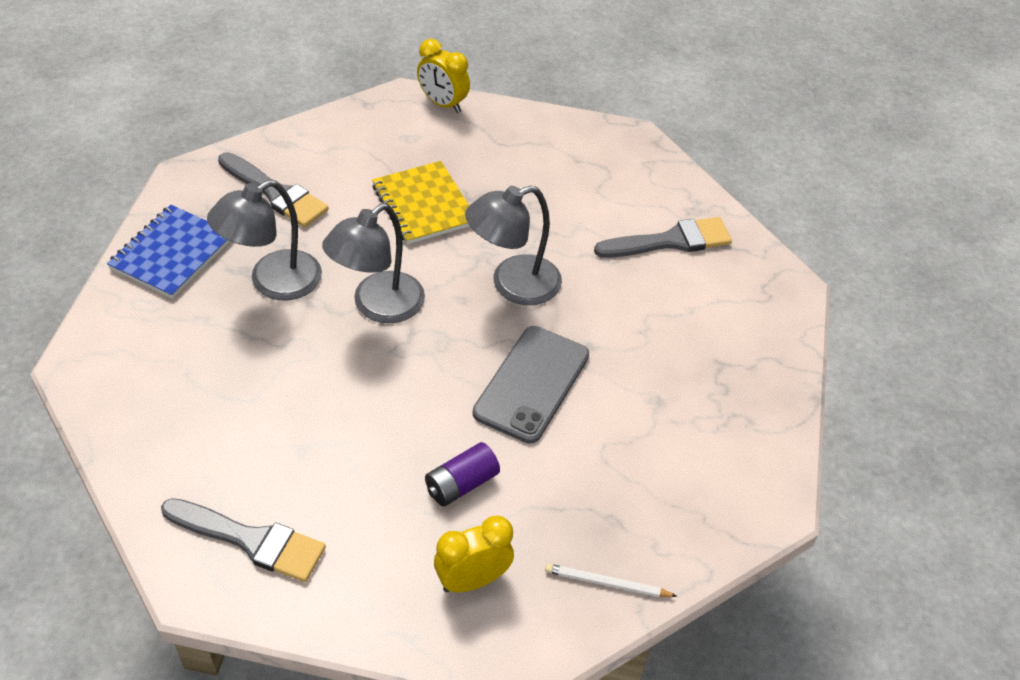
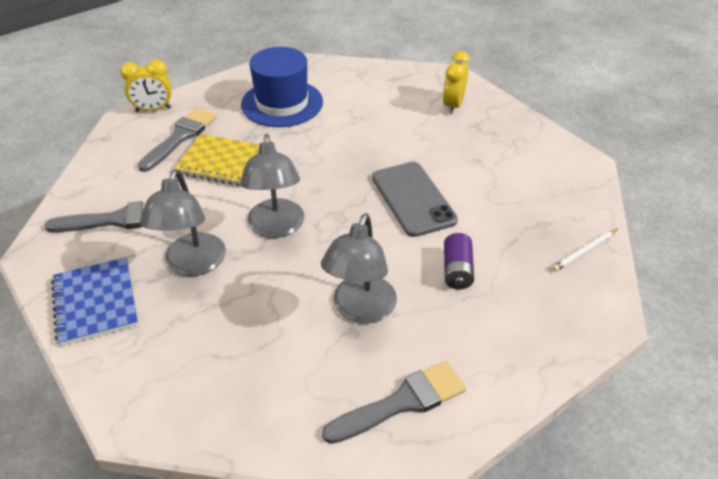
camera: 45 degrees left, 5 degrees down
(472, 580) = (533, 307): yellow clock -> yellow clock (453, 105)
(513, 285) = (331, 164): grey lamp -> grey lamp (360, 310)
(563, 184) = (282, 103): none -> blue hat
(671, 241) = (372, 92): grey brush -> grey brush (180, 137)

